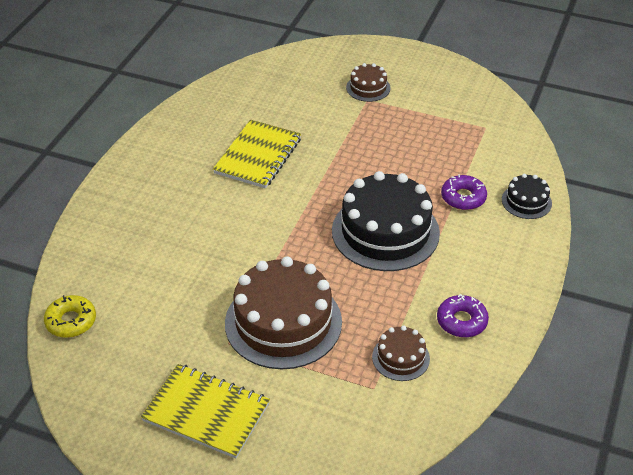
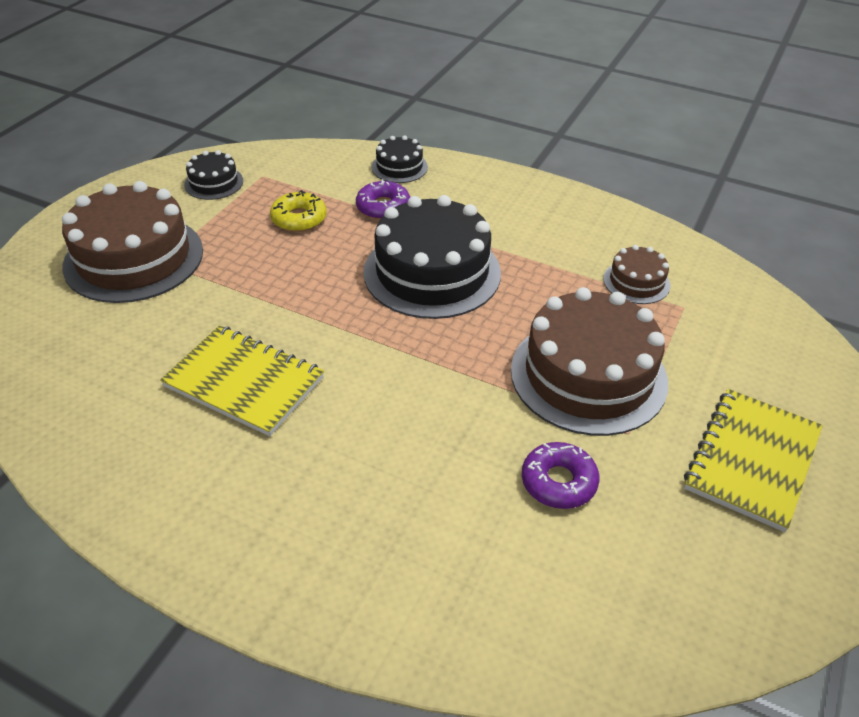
camera: 85 degrees left, 0 degrees up
(71, 321) = (599, 642): yellow donut -> yellow donut (299, 219)
(368, 88) = (134, 258): brown cake -> brown cake, size x2.10
(461, 321) = (579, 233): purple donut -> purple donut (558, 482)
(467, 105) = (214, 183): none -> black cake

